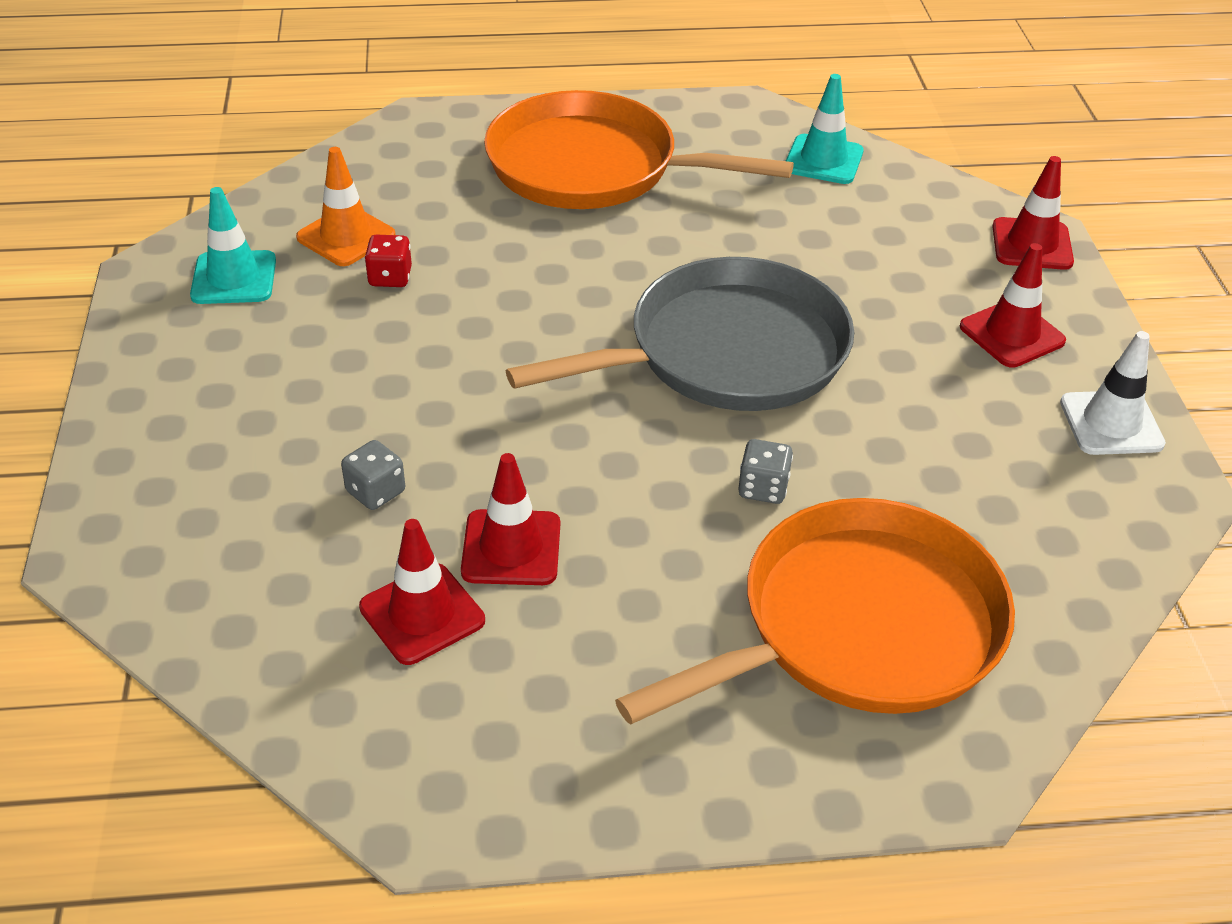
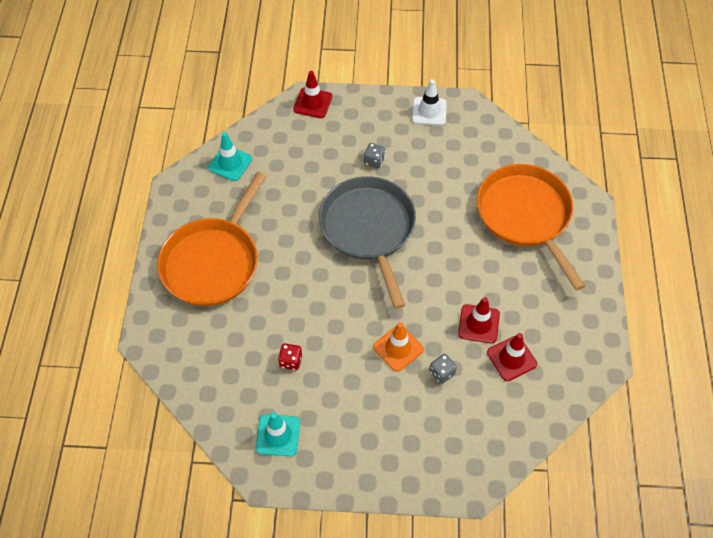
camera: 80 degrees left, 15 degrees up
(346, 236) = (251, 380): orange traffic cone -> orange traffic cone (398, 348)
(763, 488) = (453, 231): grey dice -> grey dice (374, 161)
(1012, 334) = (372, 127): red traffic cone -> none

